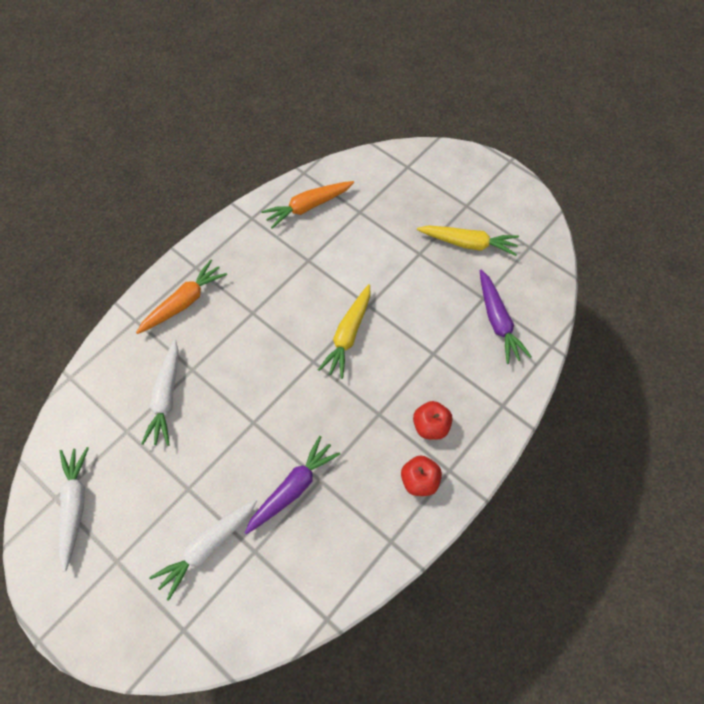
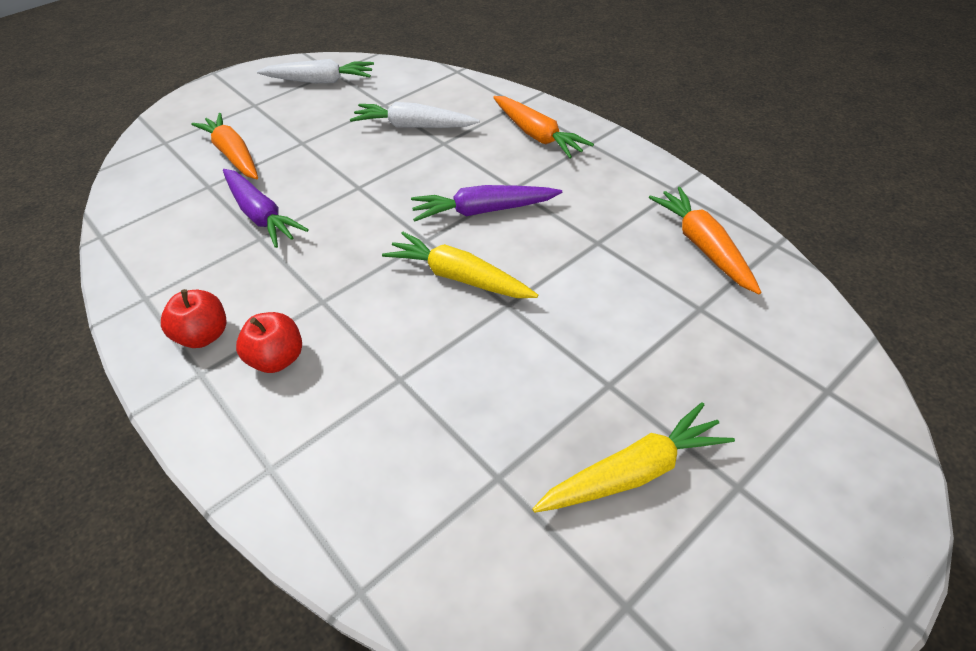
camera: 100 degrees right, 15 degrees down
(207, 547) = (233, 155): white carrot -> orange carrot
(468, 243) = (633, 472): yellow carrot -> yellow carrot turned 135 degrees counterclockwise
(497, 321) = (441, 493): purple carrot -> purple carrot (483, 211)

